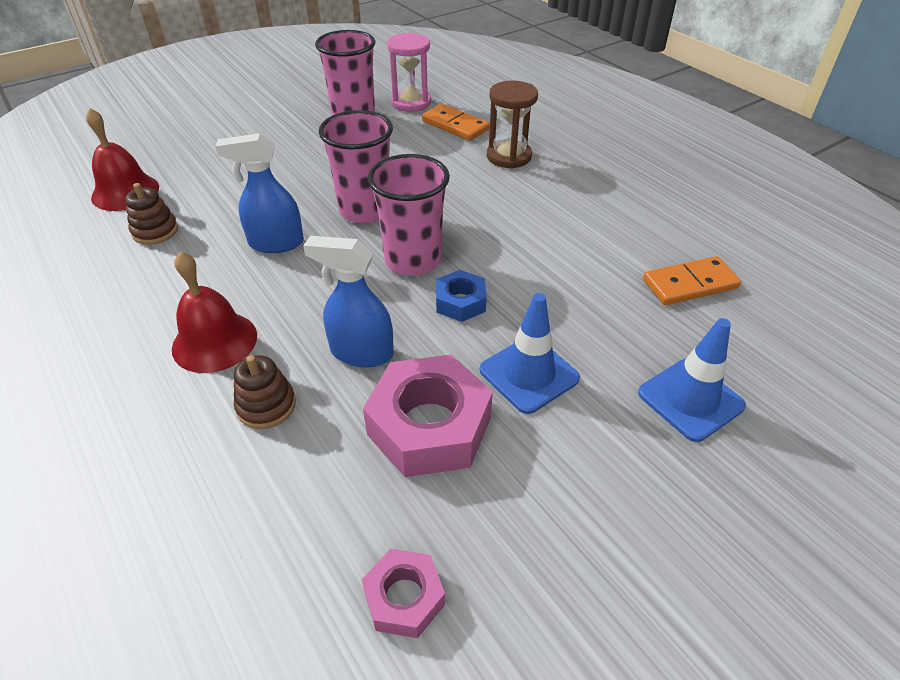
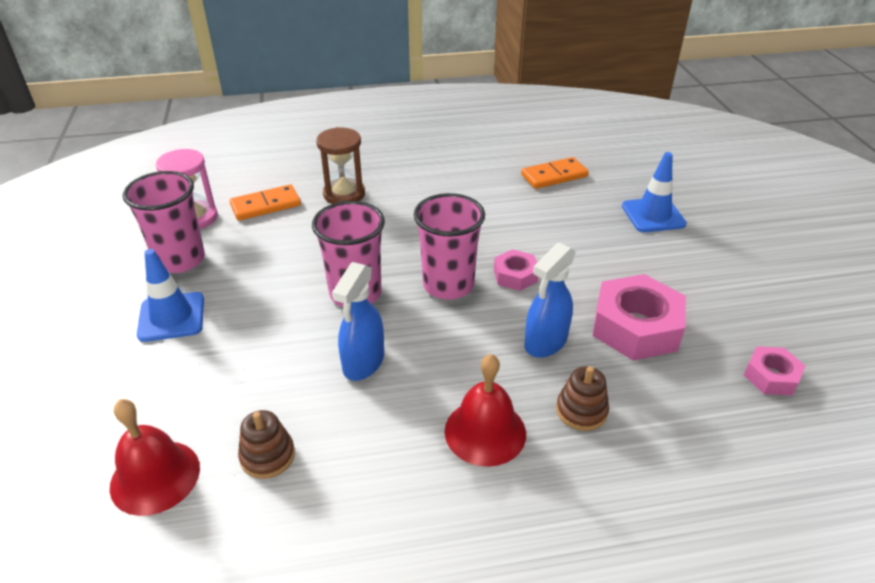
camera: 65 degrees left, 5 degrees down
(460, 302) = (515, 275): blue nut -> pink nut
(529, 374) = (605, 268): blue traffic cone -> blue traffic cone (171, 317)
(690, 284) = (554, 176): orange domino -> orange domino turned 60 degrees clockwise

